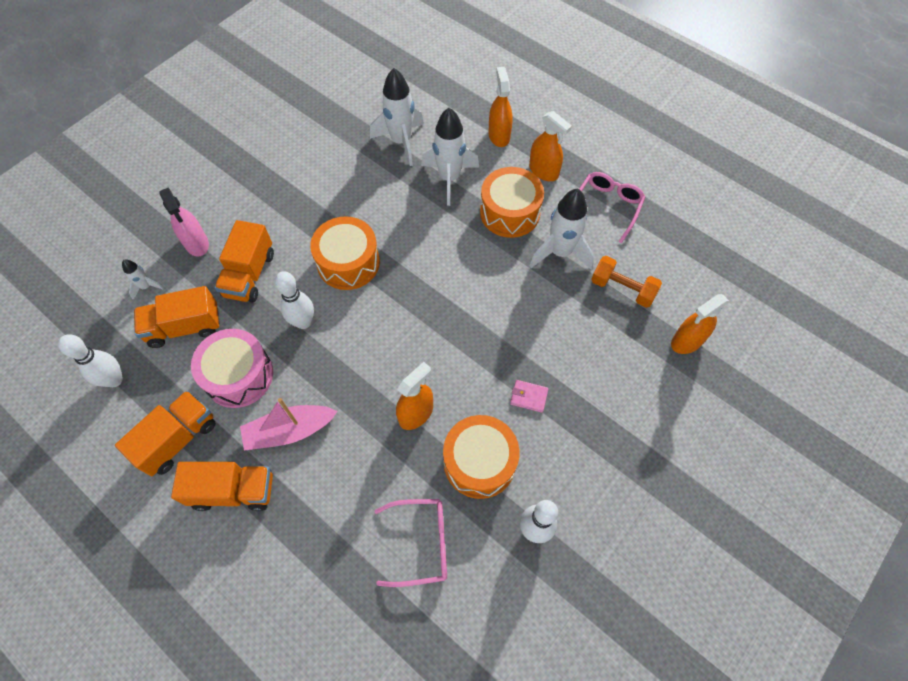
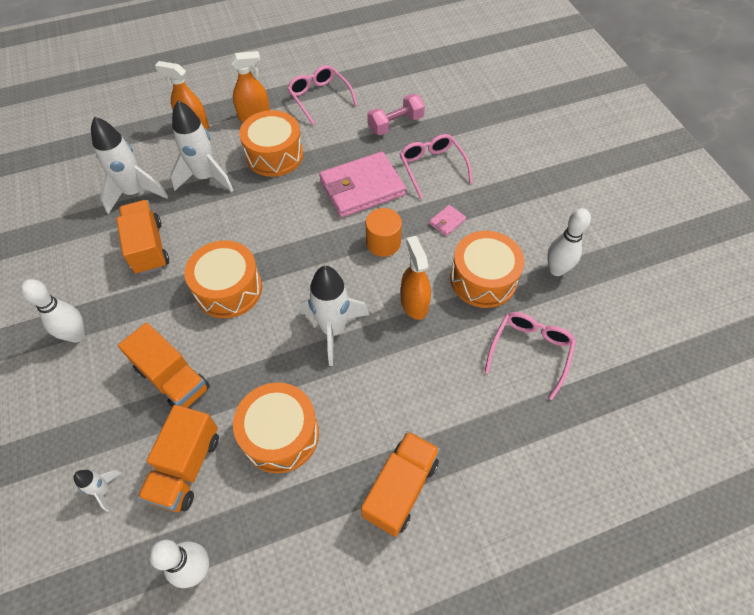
camera: 60 degrees left, 5 degrees down
(178, 439) = (312, 523): orange truck -> orange truck (148, 248)
(196, 243) = (92, 415): pink spray bottle -> none
(239, 375) = (280, 434): pink drum -> orange drum
(289, 431) = (369, 412): pink boat -> none
(303, 322) = (263, 353): white bowling pin -> white bowling pin (76, 335)
(468, 353) = (383, 243): none -> orange cylinder
(520, 302) = (362, 188): none -> pink wallet
(560, 252) = (337, 143): white rocket -> white rocket (333, 330)
(589, 350) = (432, 167): none -> pink glasses
(622, 289) = (395, 124): orange dumbbell -> pink dumbbell
(687, 341) = (462, 112): orange spray bottle -> none

